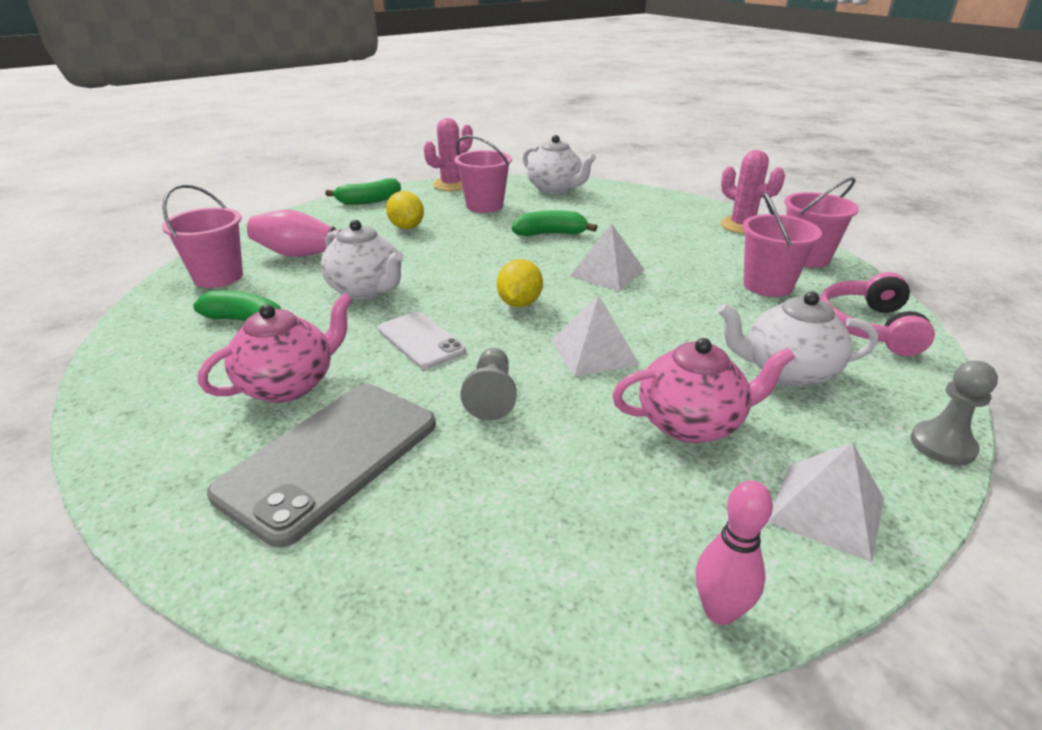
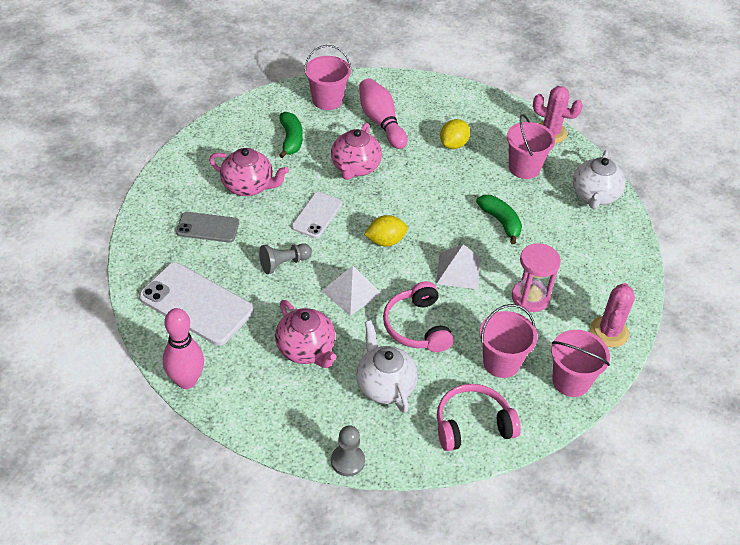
camera: 60 degrees right, 15 degrees up
(330, 458) = (208, 227): grey phone -> grey phone, size x0.58
(366, 290) = (355, 167): white teapot -> pink teapot
(369, 201) = (482, 105): green banana -> none
(511, 530) = (196, 304): none -> white phone
(674, 247) = (530, 297): none -> pink hourglass
(686, 321) = (417, 326): none -> pink headphones
(719, 611) = (186, 381): pink bowling pin -> pink bowling pin, size x1.51
(826, 510) = (266, 412): white pyramid -> none

